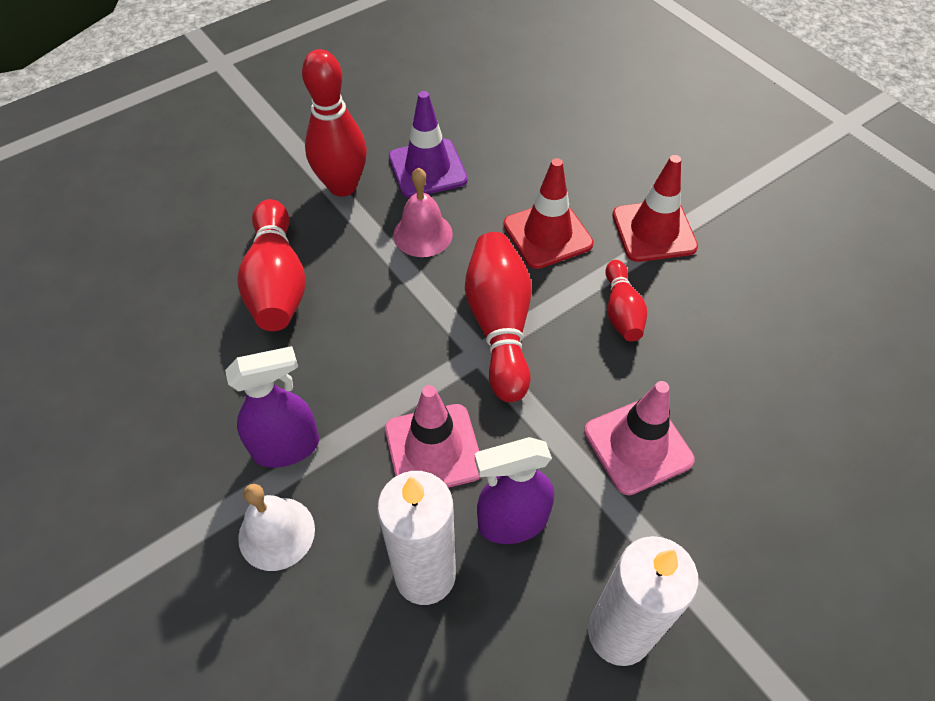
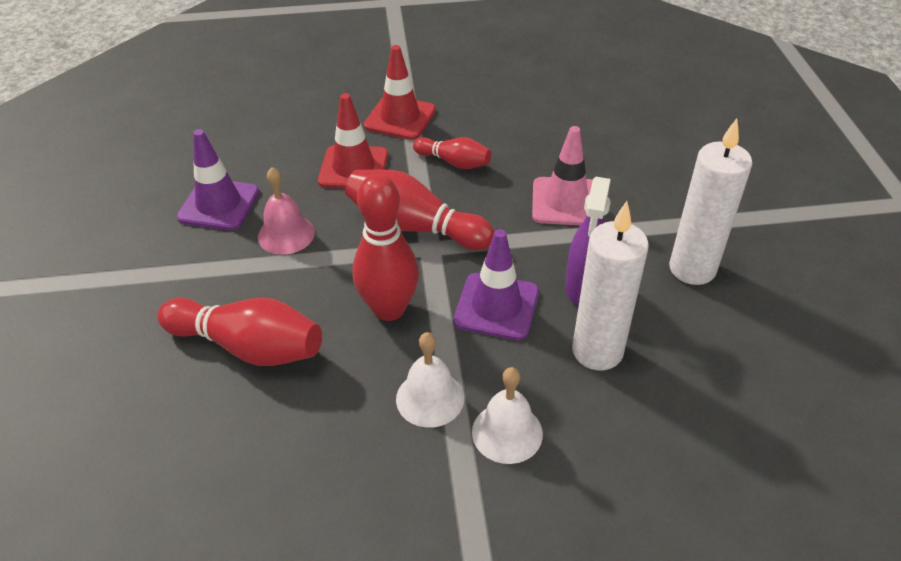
camera: 60 degrees left, 10 degrees down
(287, 447) = (430, 398): purple spray bottle -> white bell
(342, 186) = (181, 264): red bowling pin -> red bowling pin (389, 309)
(433, 449) = (496, 306): pink traffic cone -> purple traffic cone

